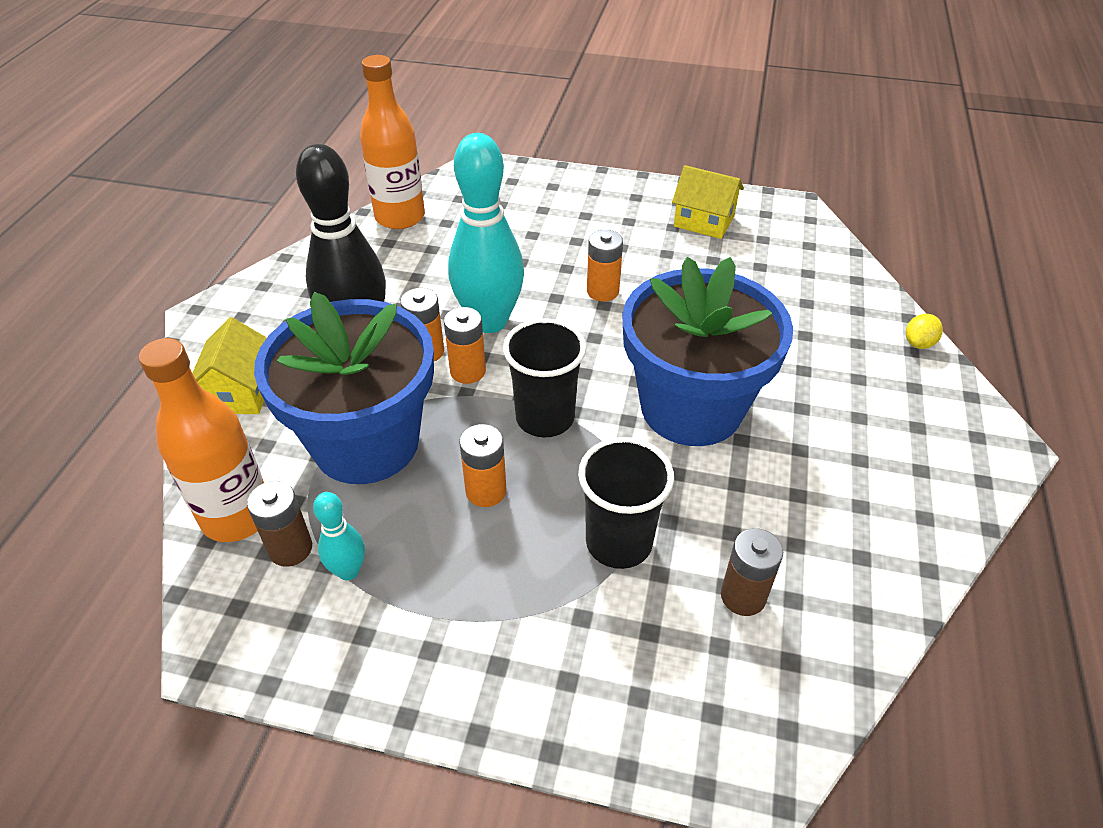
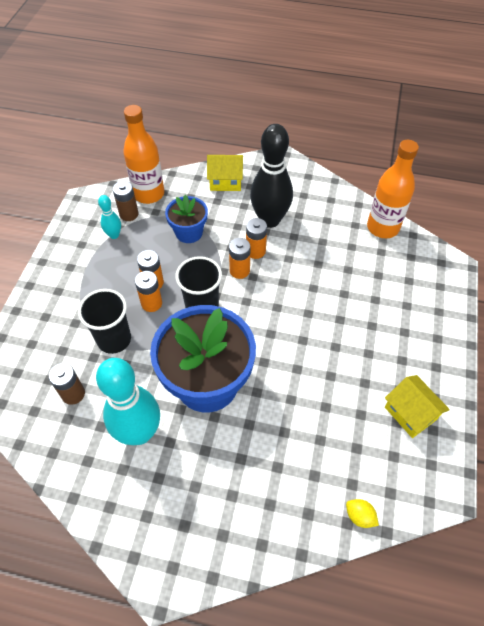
camera: 90 degrees right, 10 degrees up
(366, 442) = (189, 232): blue flower pot -> blue flower pot, size x0.51
(489, 321) = (283, 279): turquoise bowling pin -> turquoise bowling pin (139, 432)
(602, 291) = (316, 339): orange battery -> orange battery (151, 303)
(704, 221) = (410, 413): yellow house -> yellow house turned 60 degrees counterclockwise
(918, 343) = (270, 553): yellow lemon -> yellow lemon (359, 516)

